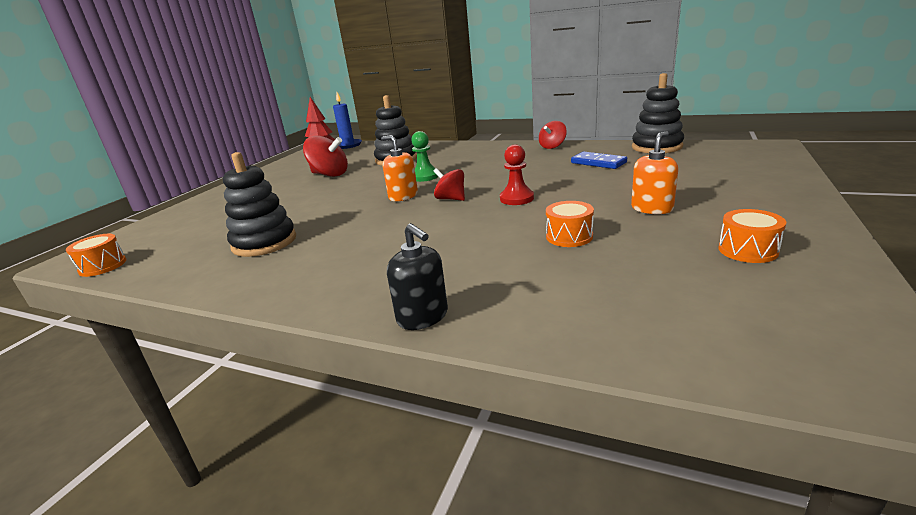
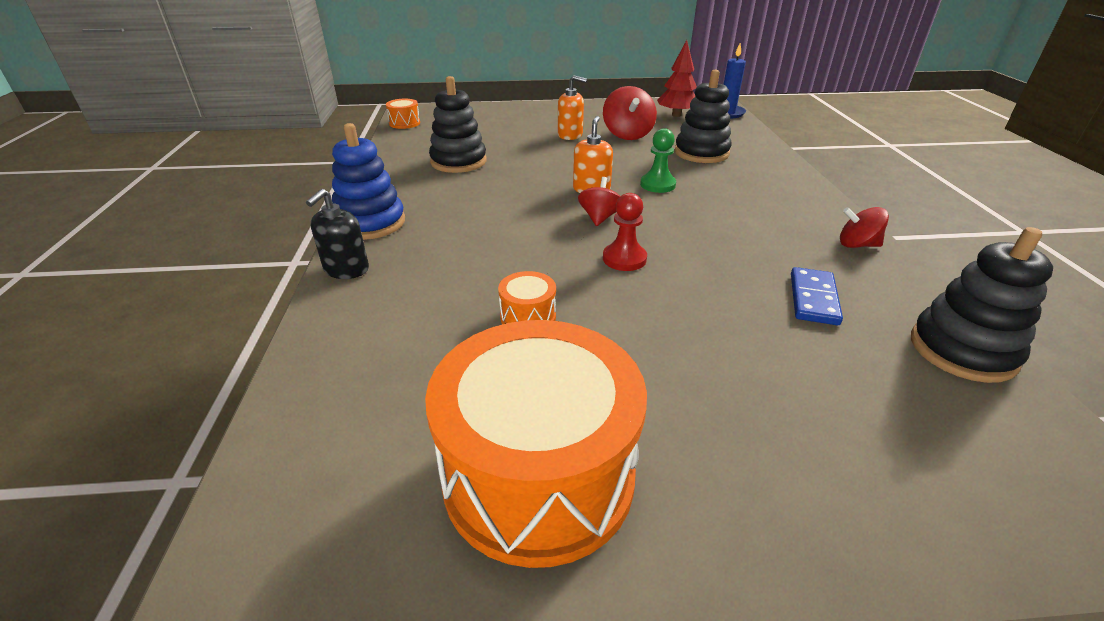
camera: 60 degrees right, 10 degrees up
(335, 298) = (370, 223): none -> blue stacking toy
(652, 208) = (649, 372): orange soap dispenser -> orange soap dispenser (570, 135)
(747, 250) = (538, 475): orange drum -> orange drum, size x2.49

